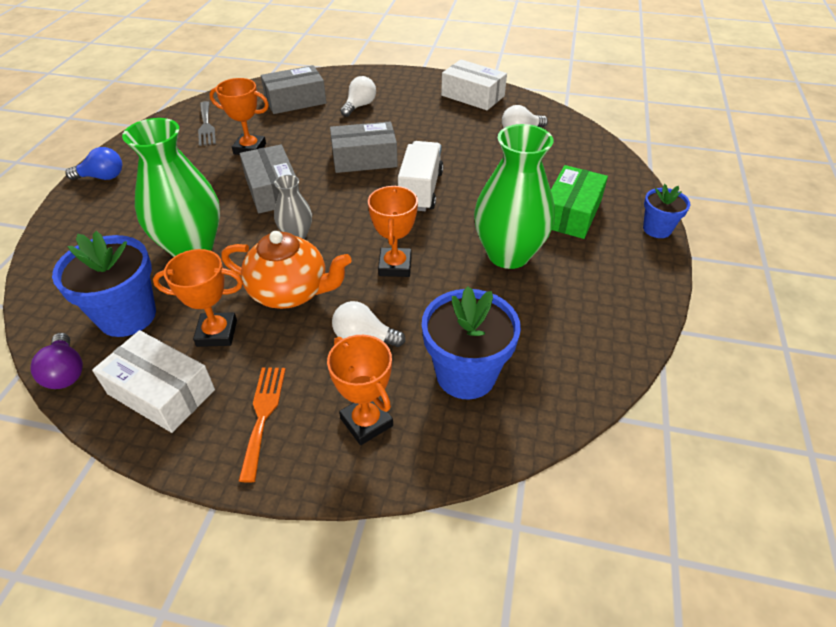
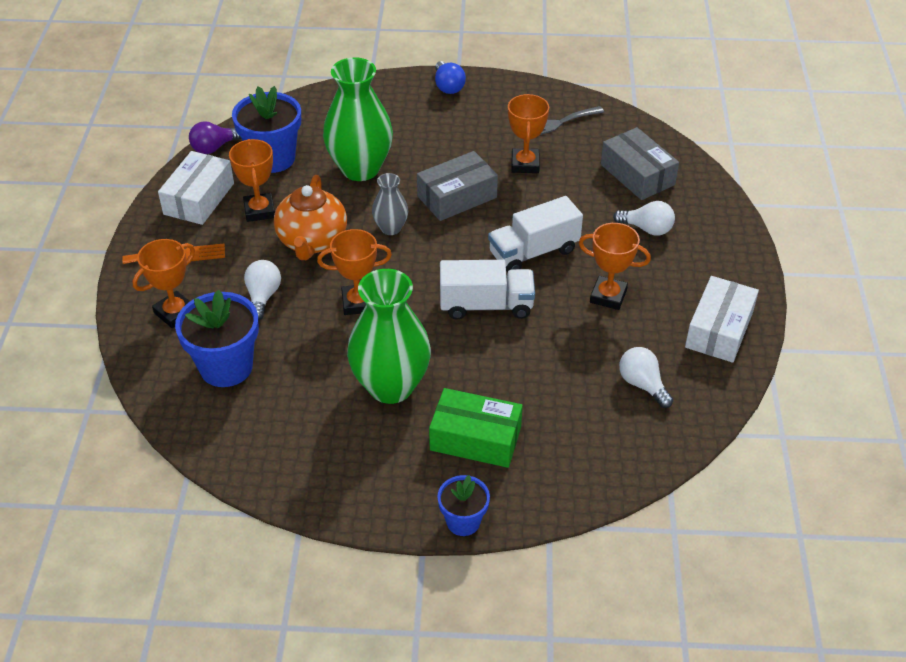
camera: 80 degrees right, 0 degrees up
(364, 159) = (533, 252): grey box -> white truck
(427, 132) = (608, 296): none -> orange trophy

